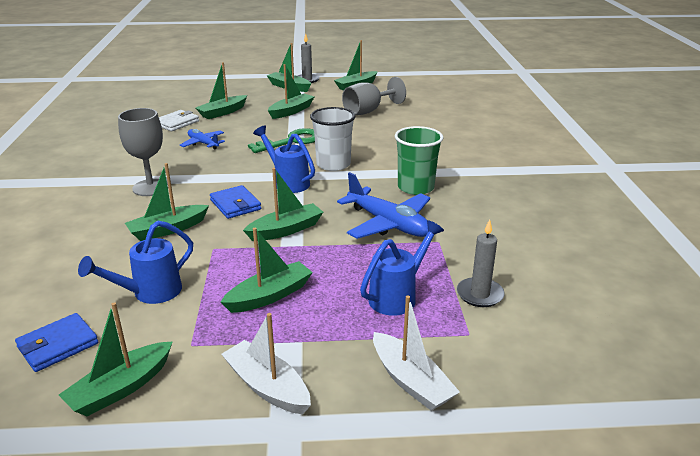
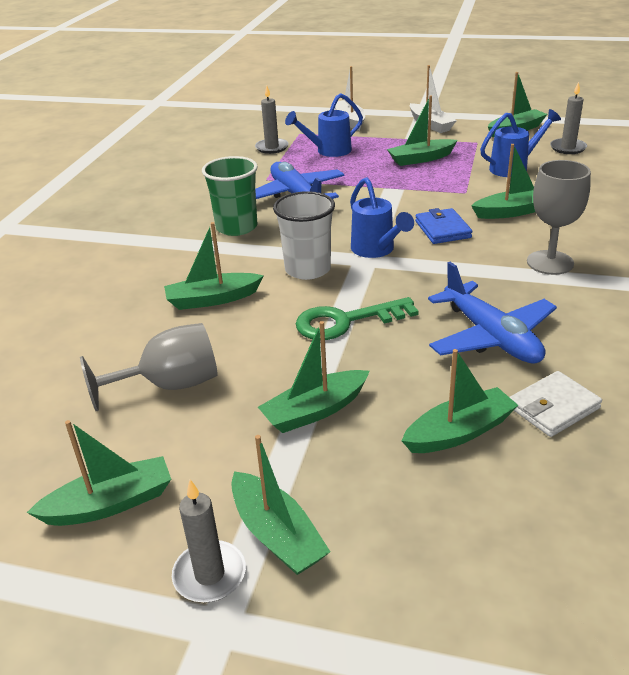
camera: 160 degrees left, 5 degrees up
(58, 345) = (568, 148): blue wallet -> grey candle
(203, 143) = (491, 337): blue plane -> blue plane, size x1.76
(286, 230) = (395, 200): green boat -> green boat (212, 299)

